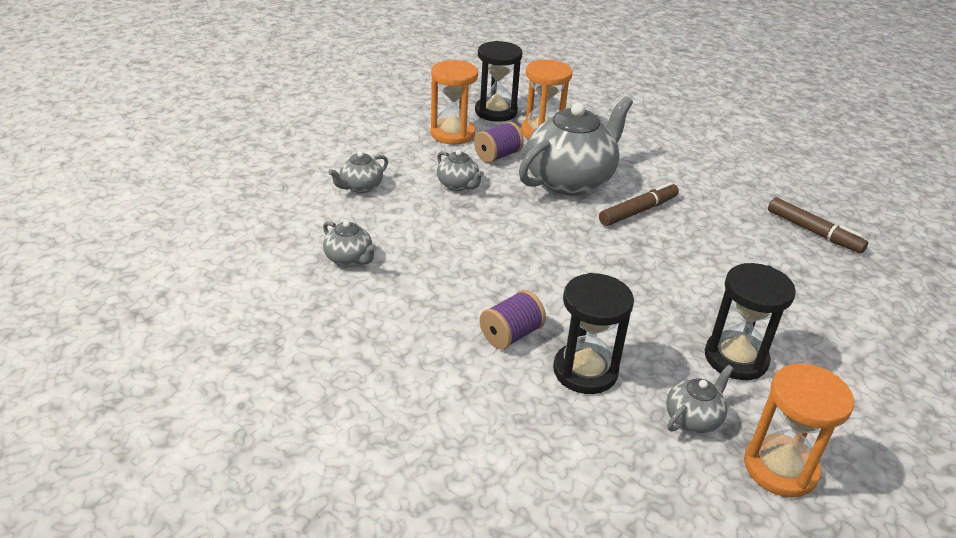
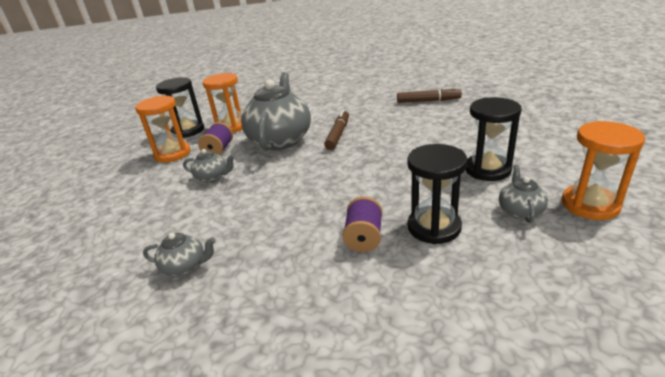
camera: 35 degrees left, 5 degrees down
(360, 187) = (138, 216): grey teapot -> none

